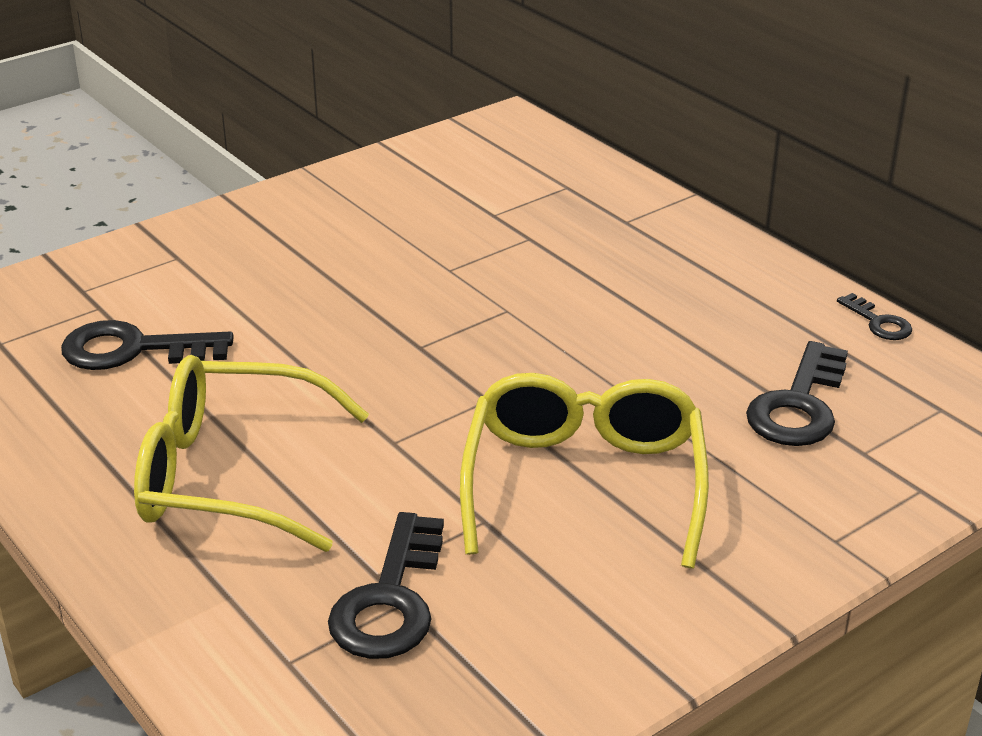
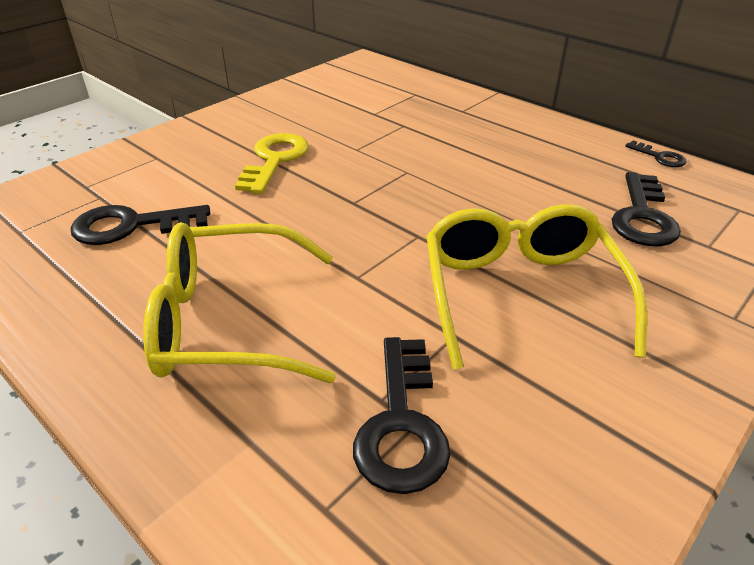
camera: 10 degrees left, 5 degrees up
(333, 276) = (275, 160): none -> yellow key

